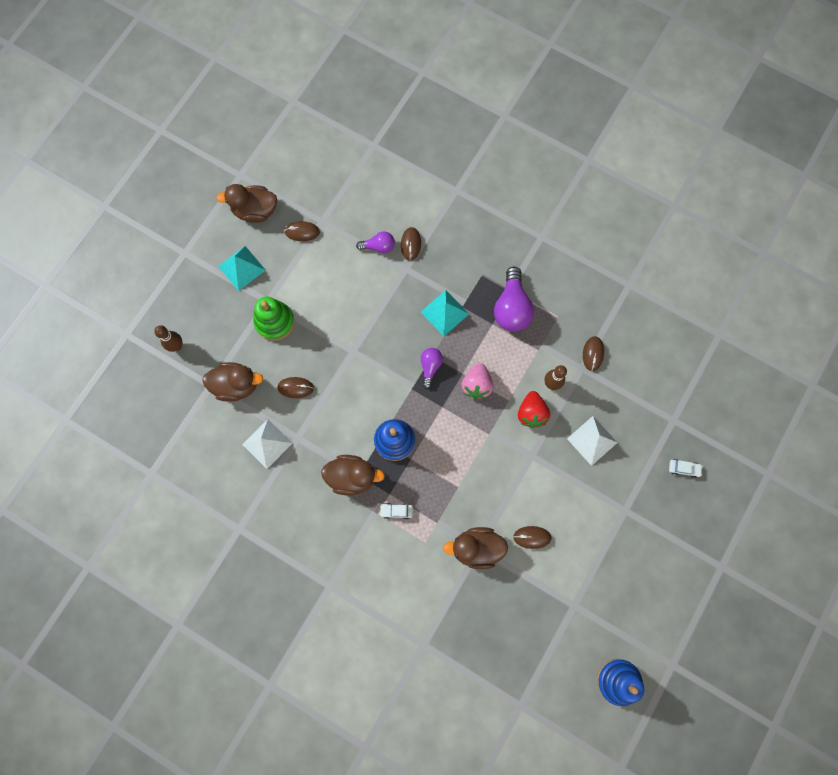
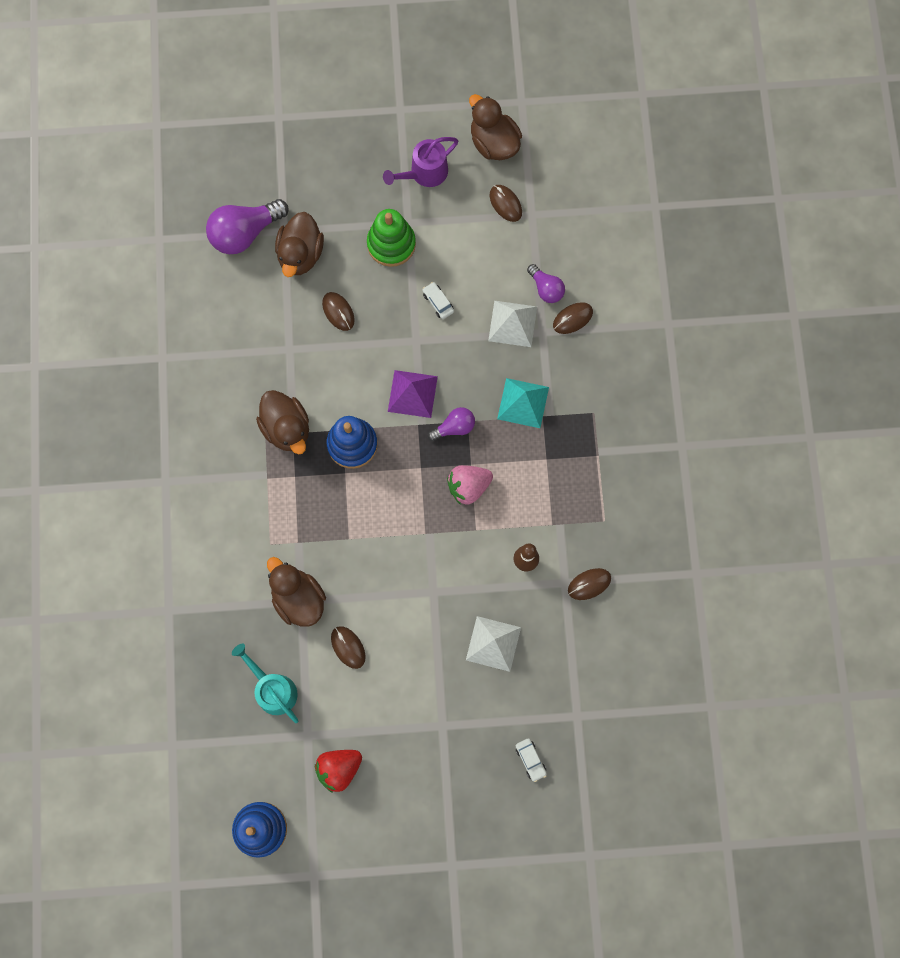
camera: 55 degrees right, 0 degrees up
(177, 346) = (300, 171): brown bowling pin -> none
(236, 385) = (300, 254): brown duck -> brown duck turned 45 degrees clockwise
(241, 268) = (424, 173): turquoise pyramid -> purple watering can
(267, 443) = (263, 325): white pyramid -> white pyramid (512, 323)
(388, 378) = (412, 394): none -> purple pyramid
(396, 511) = (282, 495): white car -> white car (438, 302)
(511, 308) = (578, 467): purple light bulb -> purple light bulb (245, 233)
(527, 608) = (272, 689): none -> turquoise watering can
(531, 413) = (478, 562): red strawberry -> red strawberry (339, 769)

